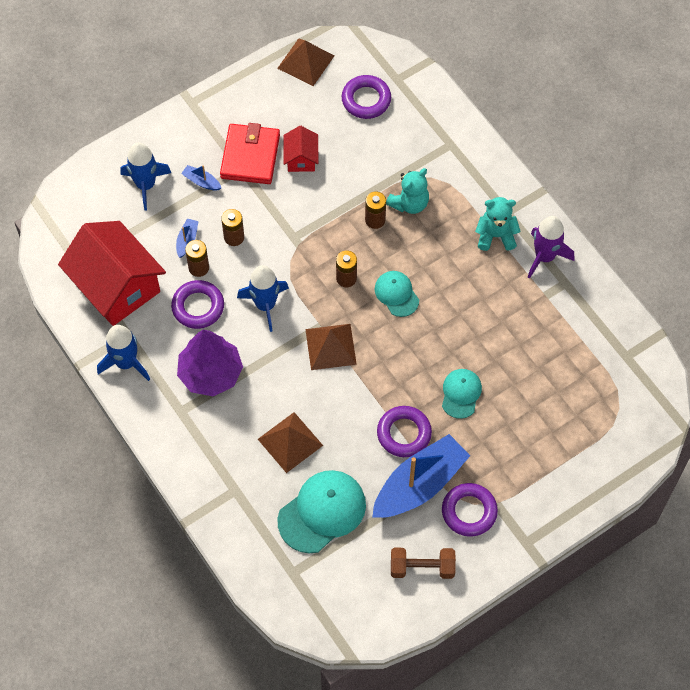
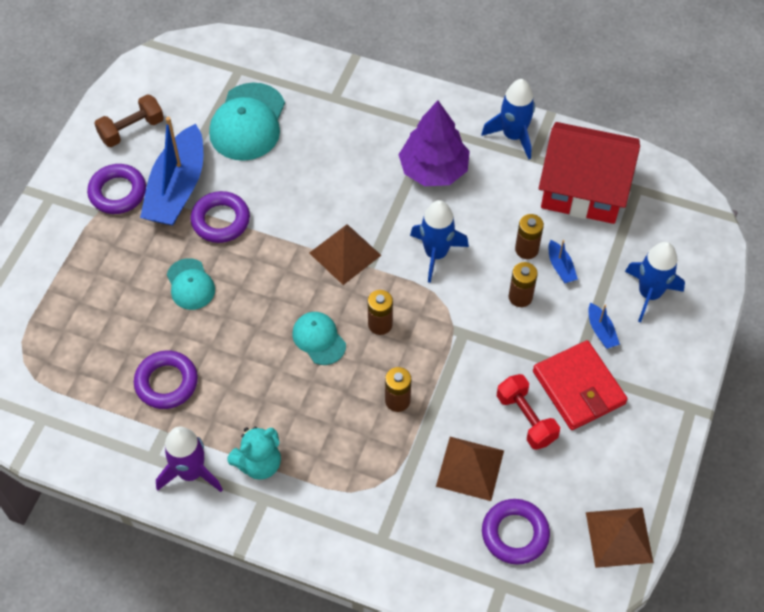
camera: 145 degrees right, 5 degrees down
(198, 307) = (495, 216): purple ring -> purple ring (166, 382)
(201, 181) = (601, 331): blue boat -> blue boat turned 75 degrees clockwise
(290, 442) = (317, 157): brown pyramid -> brown pyramid (470, 468)
(301, 158) = (526, 419): red house -> red dumbbell
(396, 294) = (319, 339): turquoise cap -> turquoise cap turned 150 degrees counterclockwise
(409, 203) = (375, 441): turquoise teddy bear -> none

